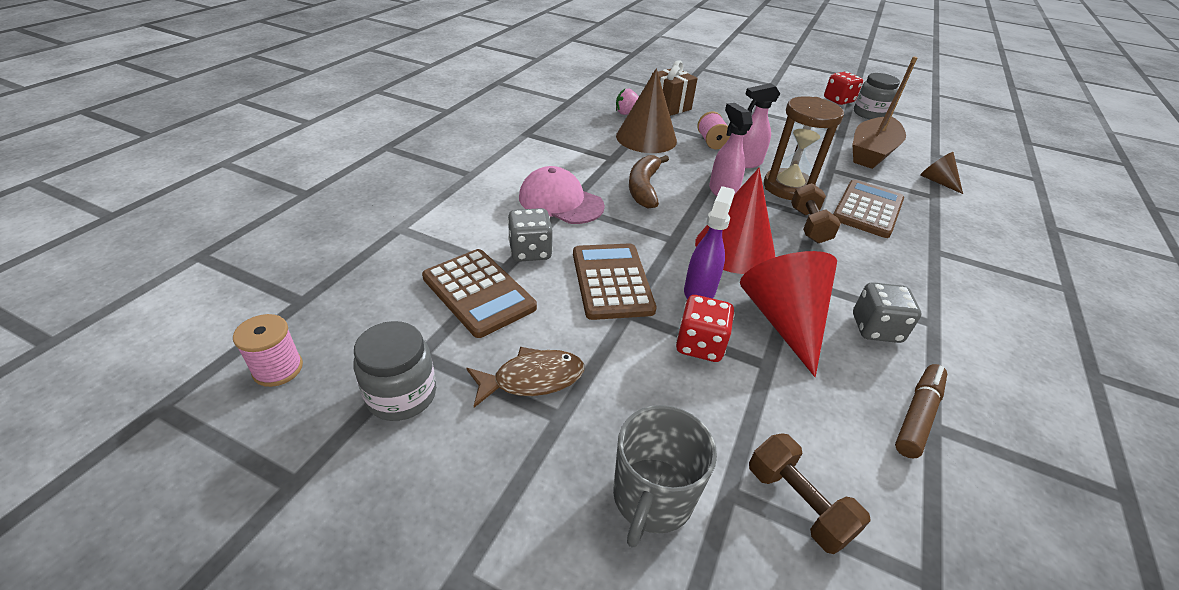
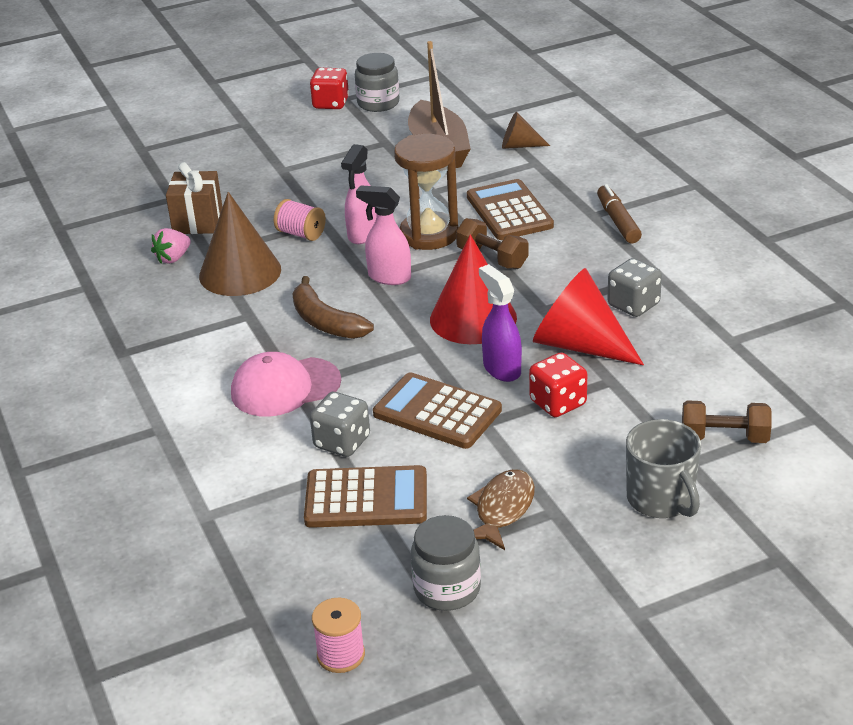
camera: 45 degrees left, 5 degrees down
(917, 415) = (717, 341): brown marker -> brown marker (618, 221)

